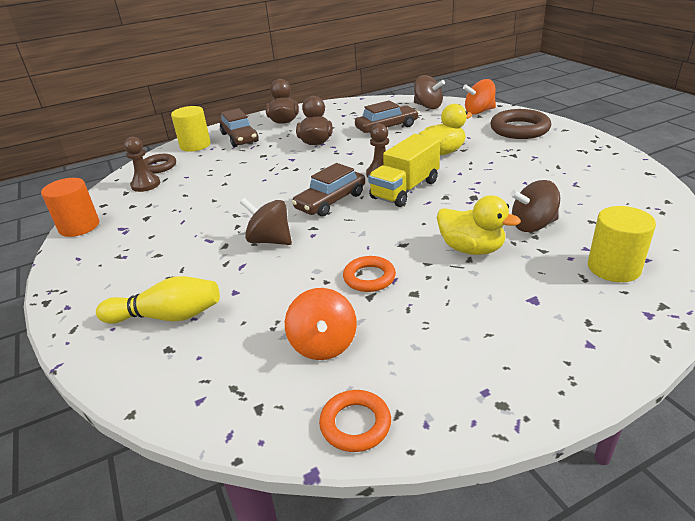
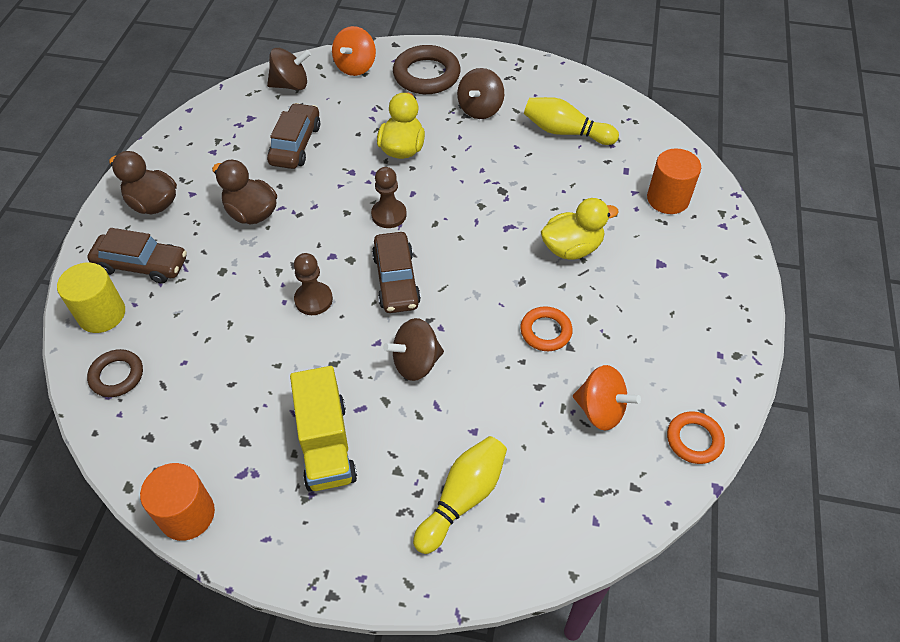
camera: 55 degrees left, 20 degrees up
(146, 185) = (154, 409): brown pawn -> brown pawn (313, 300)
(405, 189) = (438, 220): yellow truck -> yellow truck (326, 444)
(532, 225) = (579, 193): brown spinning top -> brown spinning top (480, 109)
(580, 191) = (565, 132): none -> yellow bowling pin
(614, 268) = (667, 199): yellow cylinder -> orange cylinder

